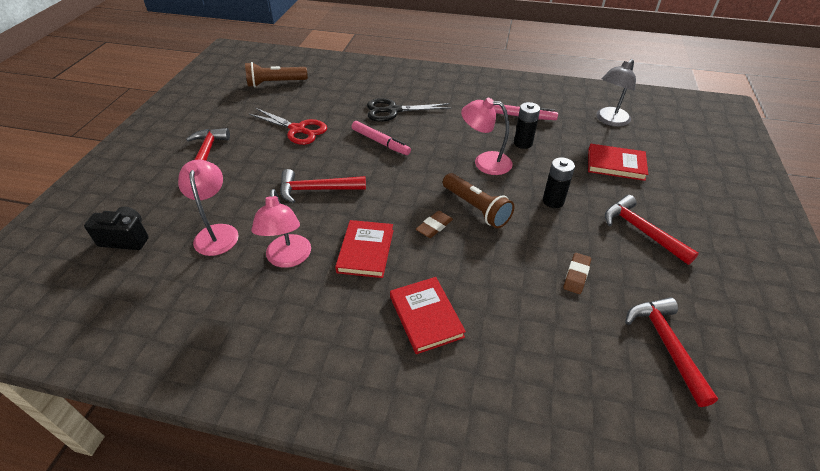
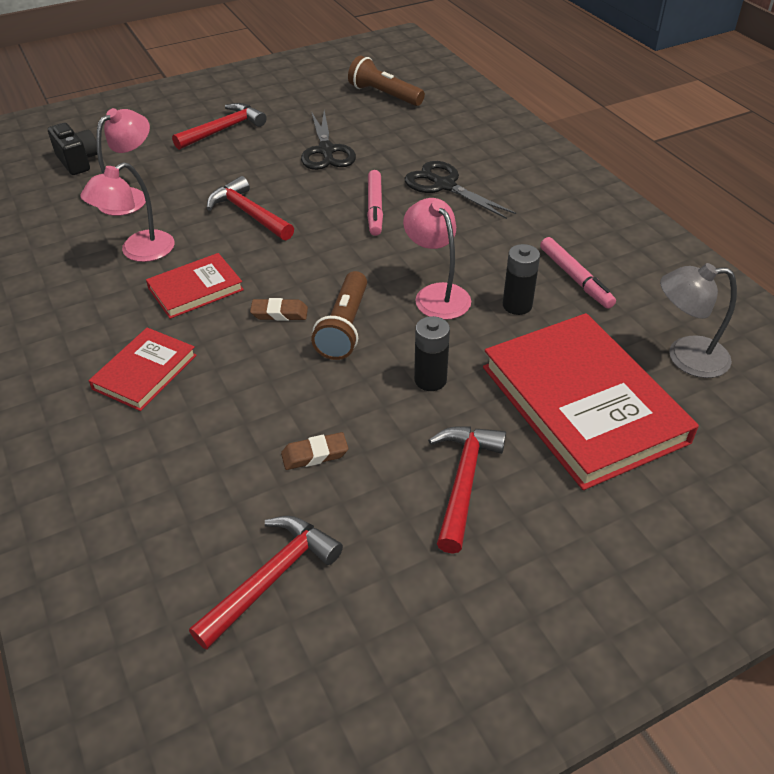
camera: 50 degrees right, 0 degrees up
(298, 129) = (326, 151): red scissors -> black scissors
(615, 164) = (582, 404): red book -> red book, size x1.96

